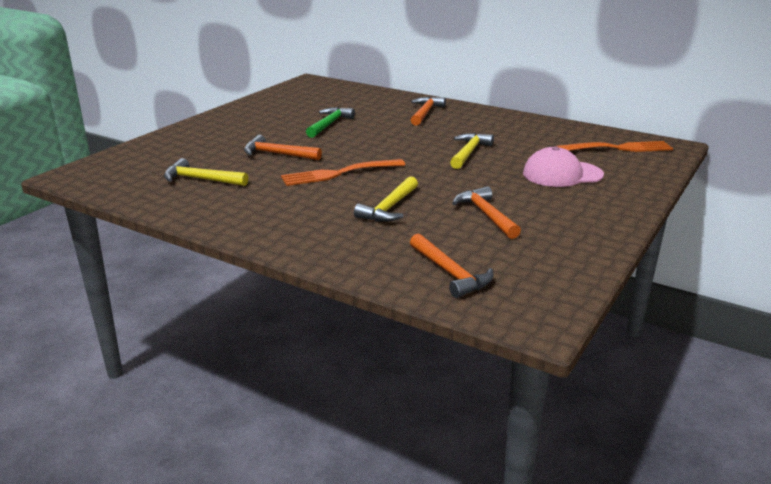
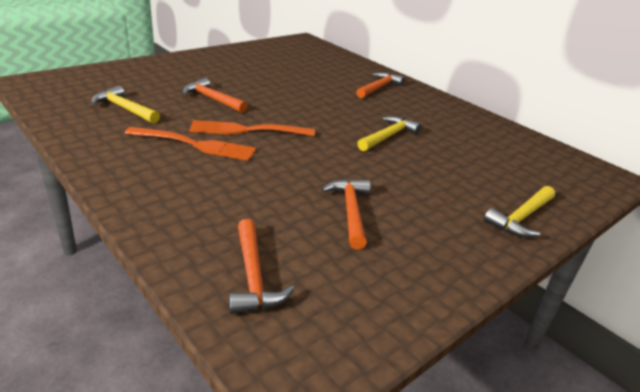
camera: 15 degrees right, 5 degrees up
(329, 124) = (283, 81): green hammer -> none
(389, 208) = (261, 178): yellow hammer -> yellow hammer (521, 217)
(562, 174) = (467, 182): pink cap -> none
(618, 148) = (549, 166): orange fork -> orange fork (195, 145)

